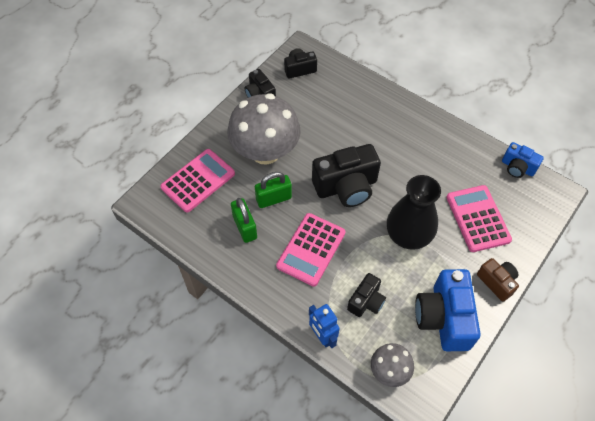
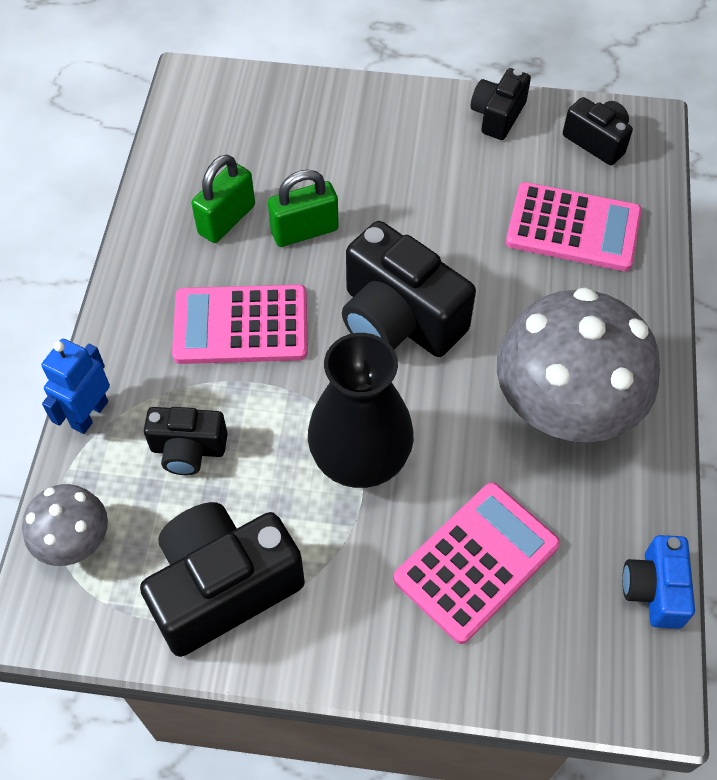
camera: 60 degrees right, 0 degrees up
(198, 180) = (273, 122): pink calculator -> pink calculator (573, 228)
(265, 152) = (388, 177): grey mushroom -> grey mushroom (563, 409)
(273, 199) = (304, 231): green padlock -> green padlock turned 60 degrees counterclockwise
(443, 318) = (223, 587): blue camera -> black camera
(497, 282) = (353, 652): brown camera -> none

